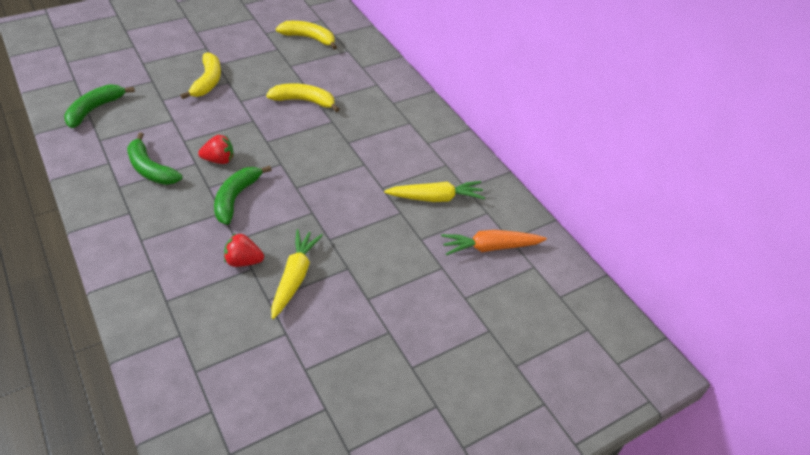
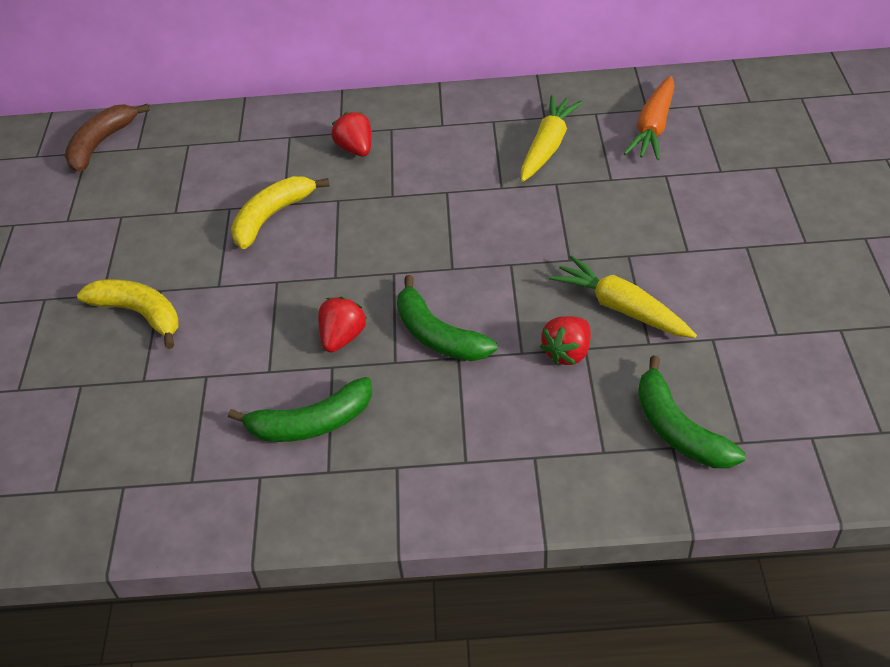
camera: 55 degrees left, 0 degrees up
(95, 109) = (102, 476): green banana -> green banana (677, 429)
(309, 38) = (124, 176): yellow banana -> none
(330, 21) = (101, 144): none -> brown banana
(381, 114) = (356, 149): none -> red strawberry

